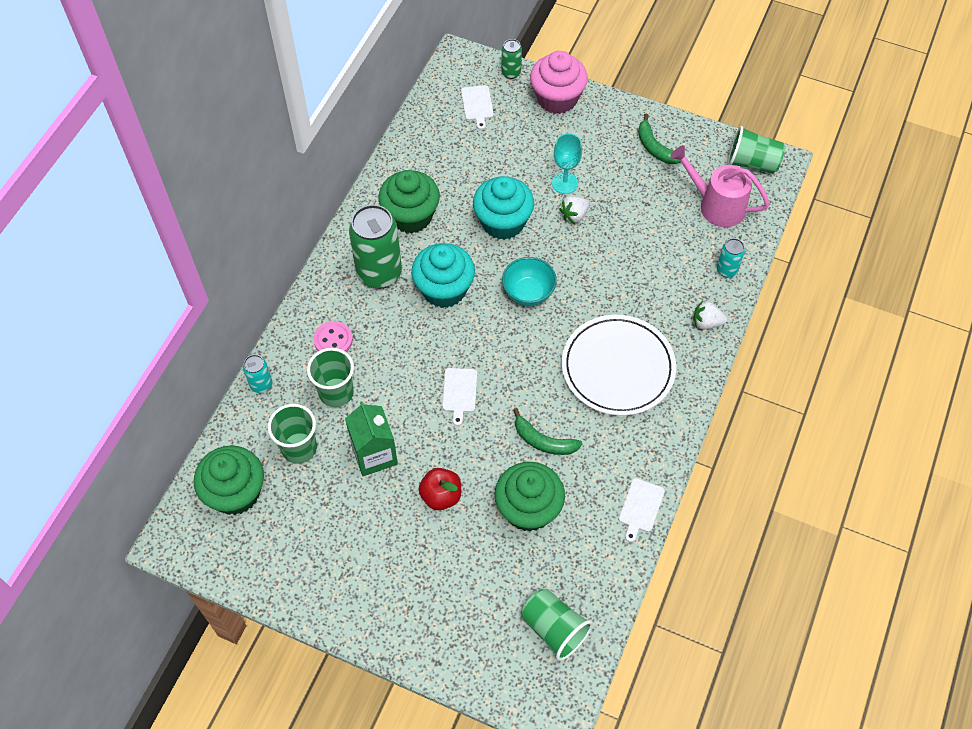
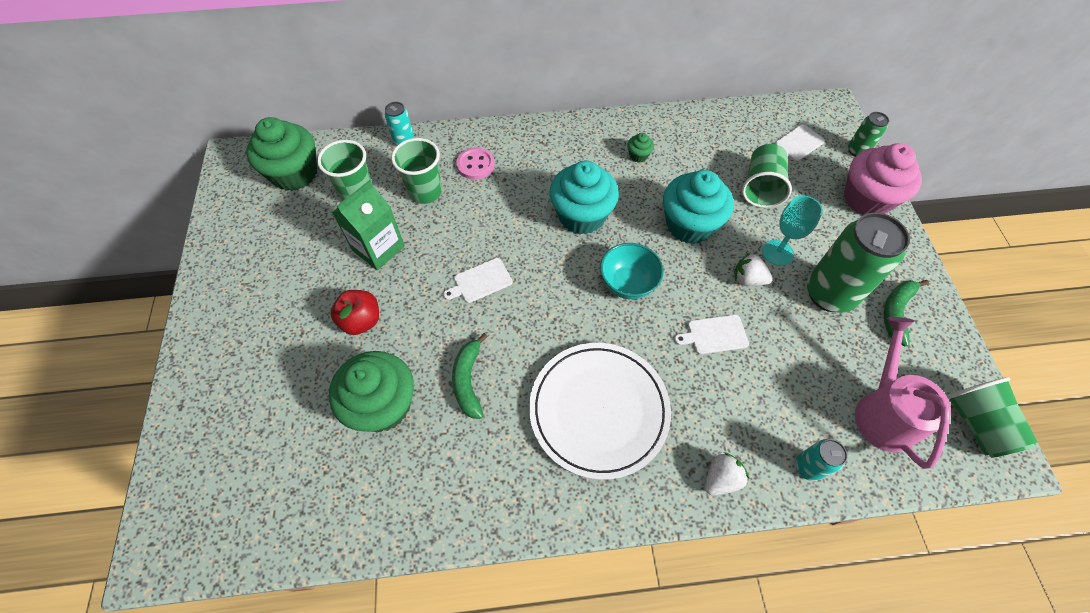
camera: 60 degrees right, 0 degrees up
(379, 273) = (563, 163): green can -> green can (829, 294)
(411, 216) = (638, 155): green cupcake -> green cupcake, size x0.42
(554, 629) = (252, 501): green cup -> green cup (761, 187)
(640, 507) = (439, 522): white cutting board -> white cutting board (714, 335)
(706, 323) = (721, 478): white strawberry -> white strawberry turned 75 degrees clockwise

